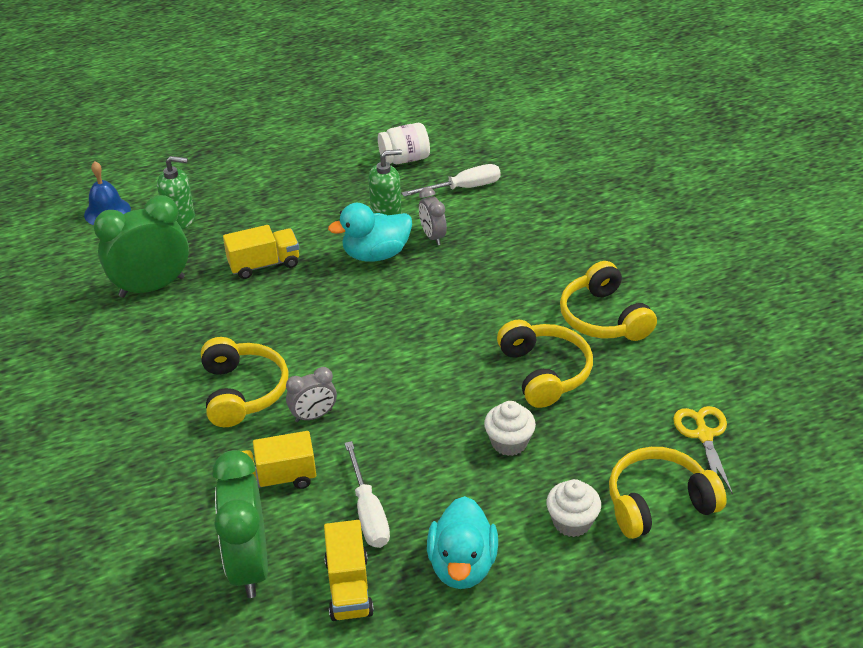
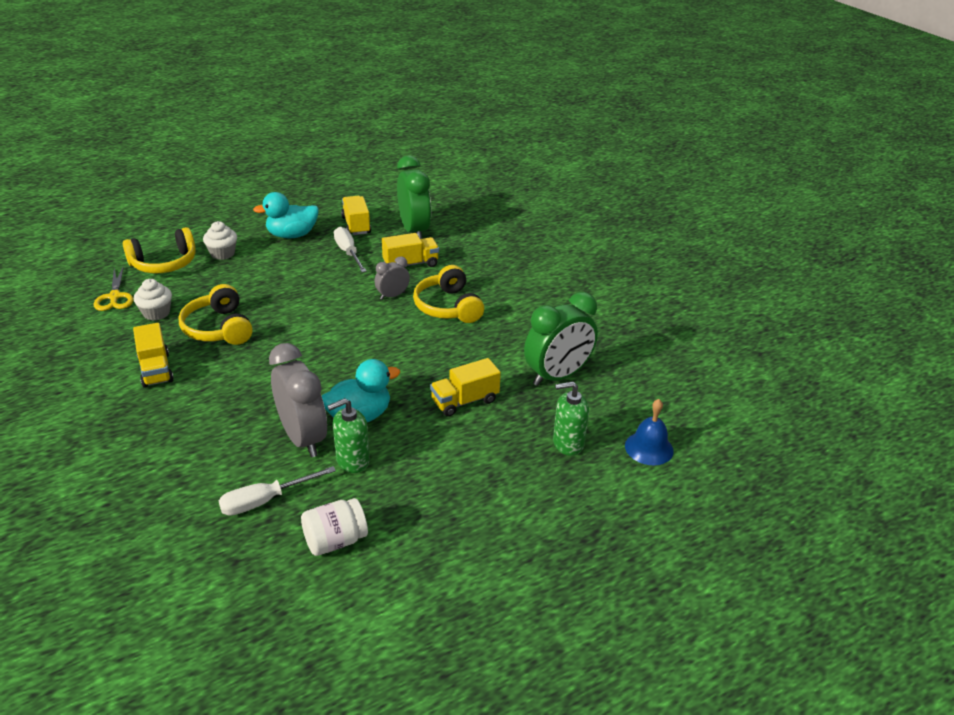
camera: 170 degrees right, 5 degrees down
(433, 236) = (303, 438): grey clock -> grey clock, size x1.93
(462, 565) = (292, 235): turquoise duck -> turquoise duck turned 105 degrees counterclockwise
(509, 442) = (254, 287): white cupcake -> white cupcake (156, 313)
(603, 318) = (156, 369): yellow headphones -> yellow truck

